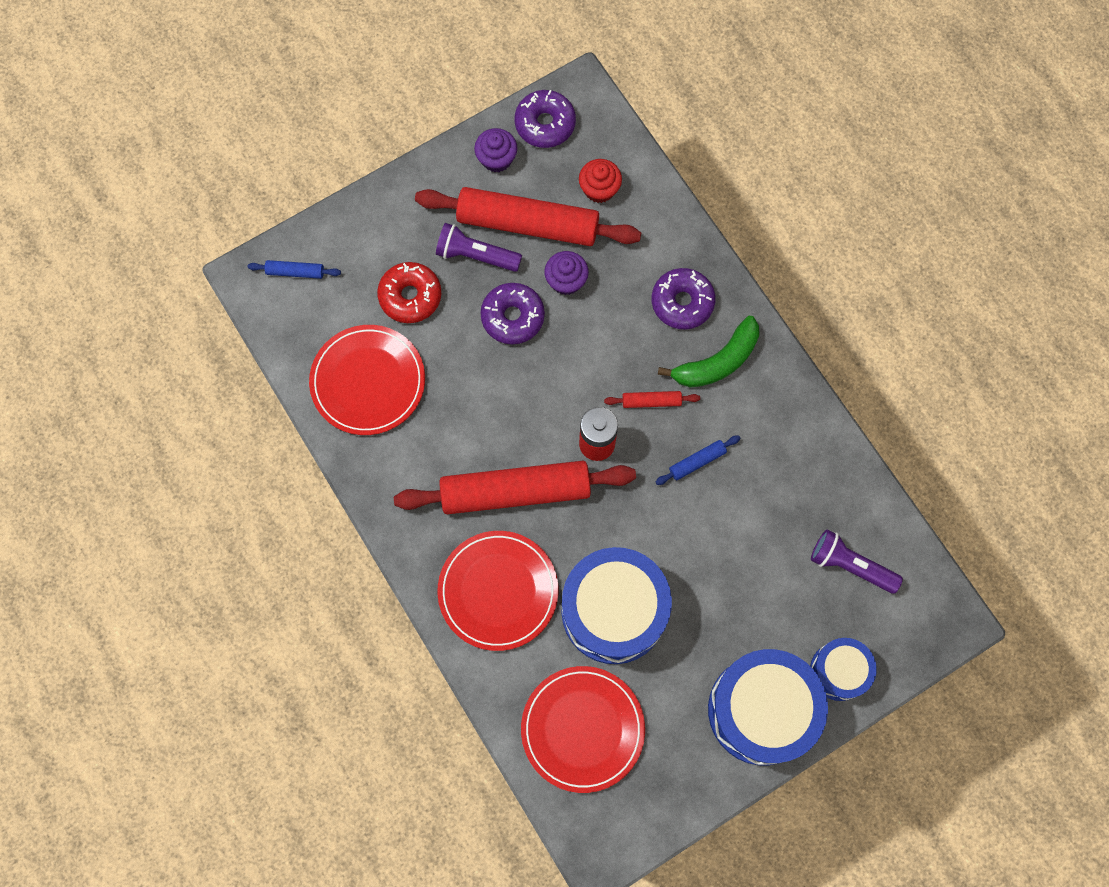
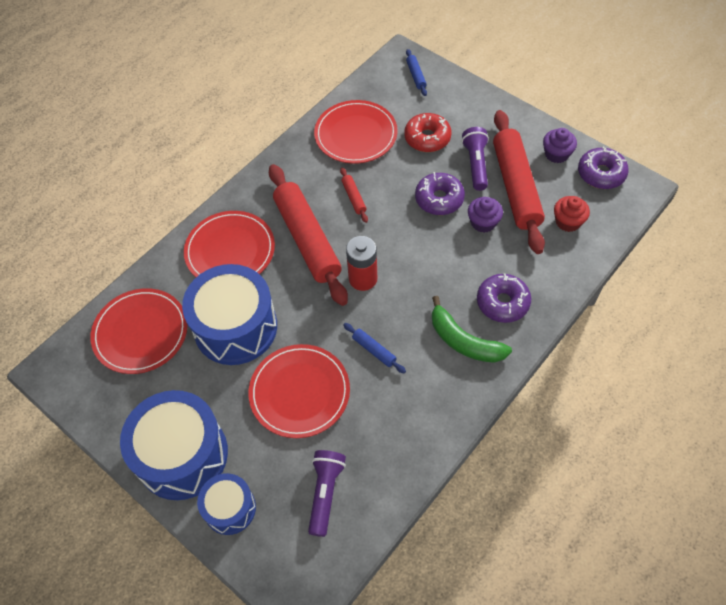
camera: 75 degrees right, 15 degrees down
(651, 401) = (411, 305): red rolling pin -> red rolling pin (354, 198)
(724, 559) = (299, 392): none -> red plate

